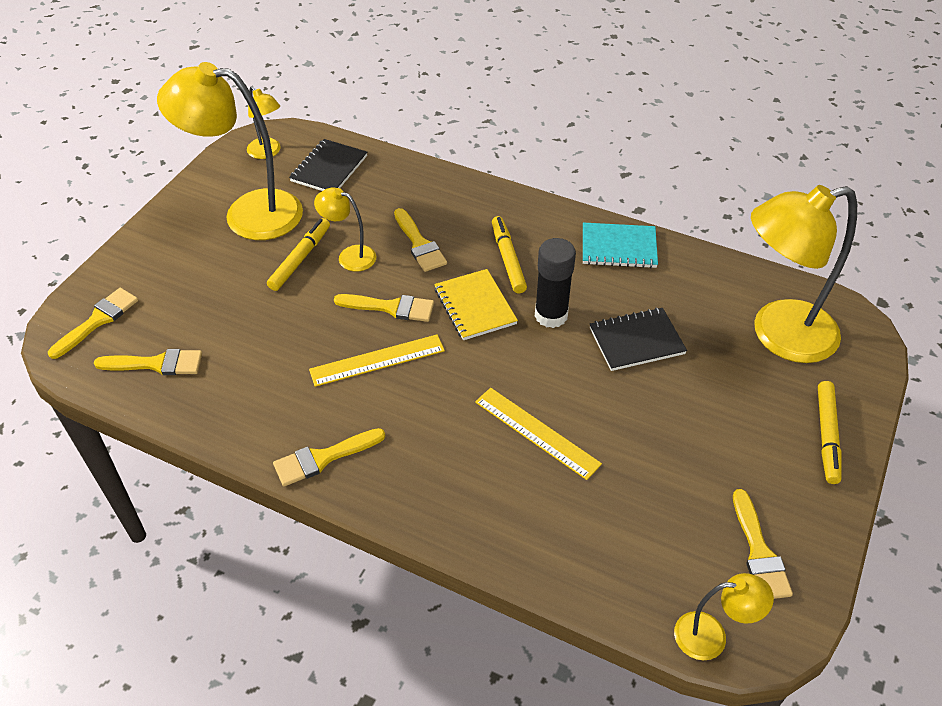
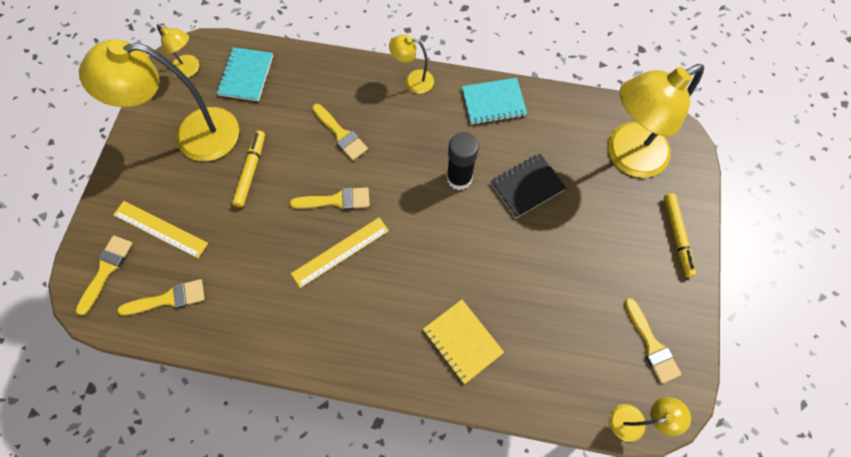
camera: 15 degrees left, 20 degrees up
(323, 458) = (326, 350): yellow brush -> none
(329, 169) = (246, 75): black notebook -> turquoise notebook
(349, 256) = (289, 159): yellow lamp -> yellow lamp (413, 81)
(475, 306) = (400, 184): yellow notebook -> yellow notebook (462, 341)
(508, 259) = (413, 133): yellow marker -> none
(537, 432) = (476, 286): yellow ruler -> yellow ruler (160, 229)

